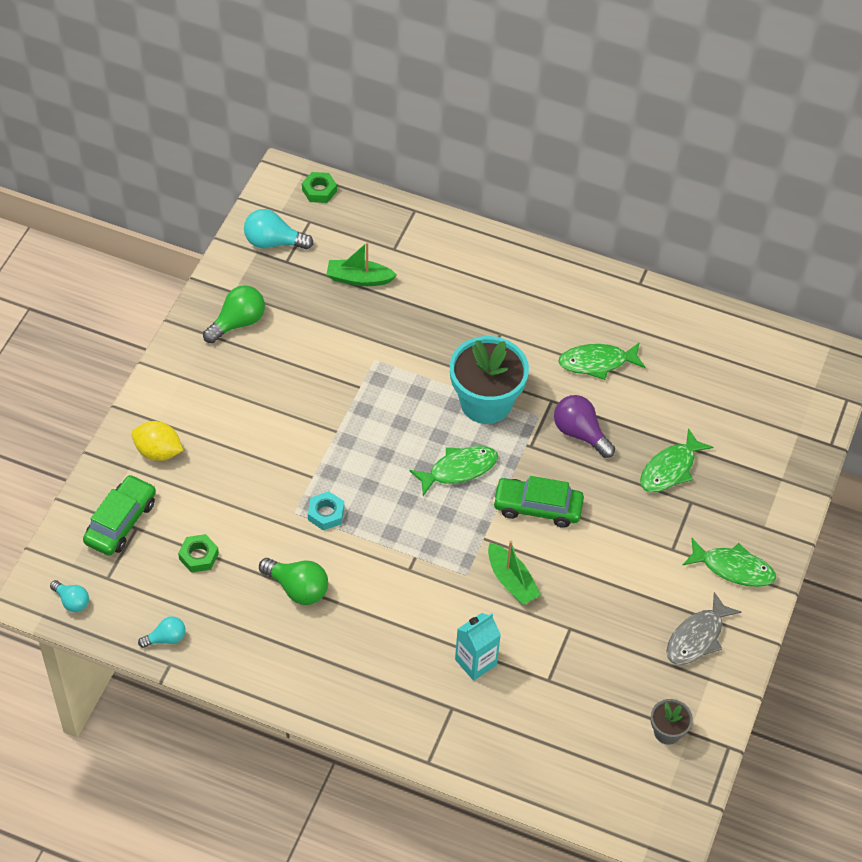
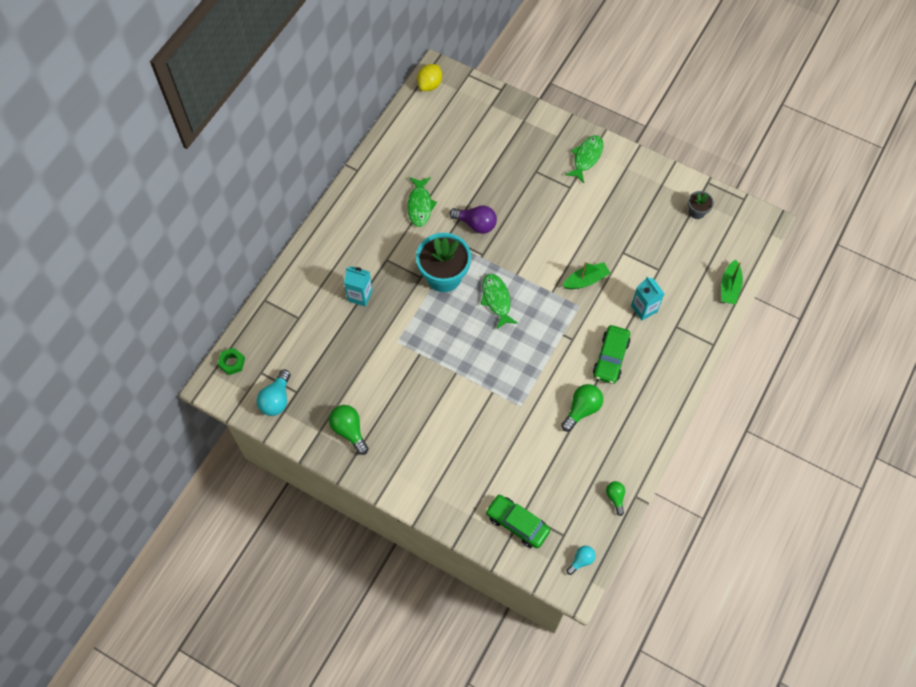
camera: 80 degrees left, 10 degrees up
(158, 452) = (459, 494): yellow lemon -> yellow lemon (430, 85)
(166, 638) = (615, 497): turquoise light bulb -> green light bulb
(199, 556) = (551, 472): green nut -> none
(326, 514) = (524, 386): turquoise nut -> none
(359, 279) = (322, 344): green boat -> green boat (729, 287)
(438, 310) = (360, 295): none -> turquoise carton
(537, 507) = (531, 257): green car -> green car (610, 358)
(580, 433) = (476, 224): purple light bulb -> purple light bulb turned 120 degrees counterclockwise
(670, 469) = (509, 178): green fish -> none
(697, 637) = (633, 185): grey fish -> none

